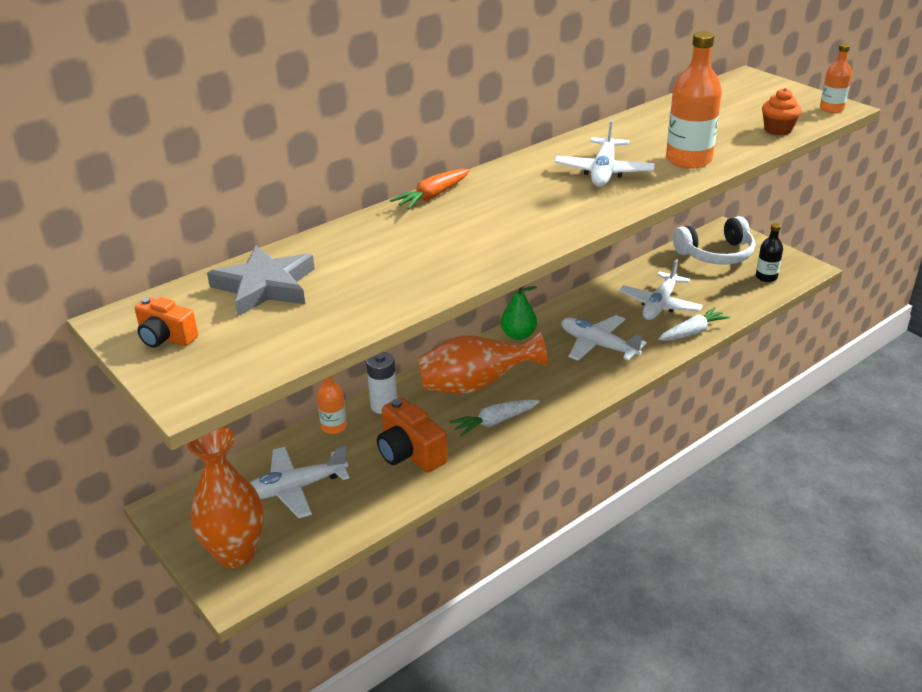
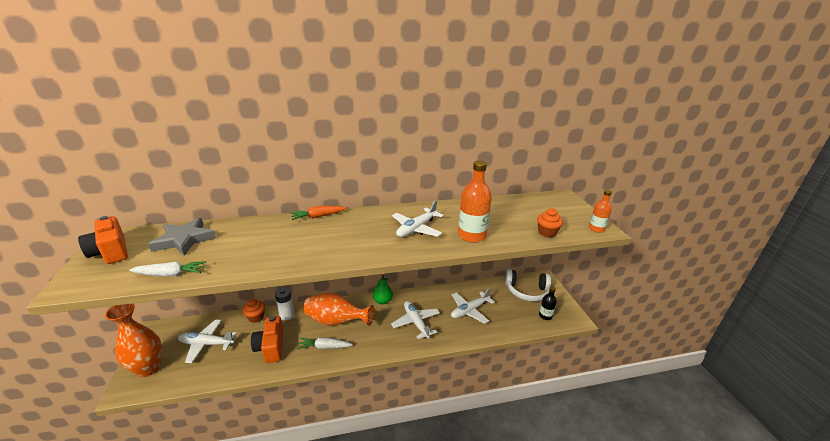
camera: 25 degrees right, 5 degrees down
(166, 338) = (111, 252): orange camera -> orange camera, size x1.57
(334, 426) = (256, 317): orange bottle -> orange cupcake
(692, 332) = (473, 335): white carrot -> white carrot (170, 274)

